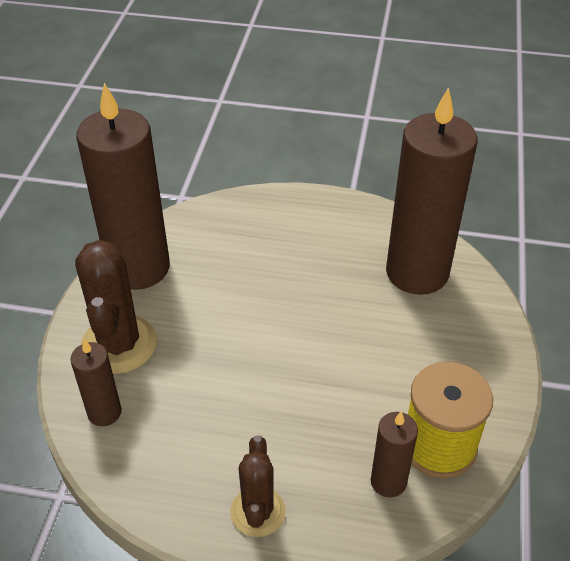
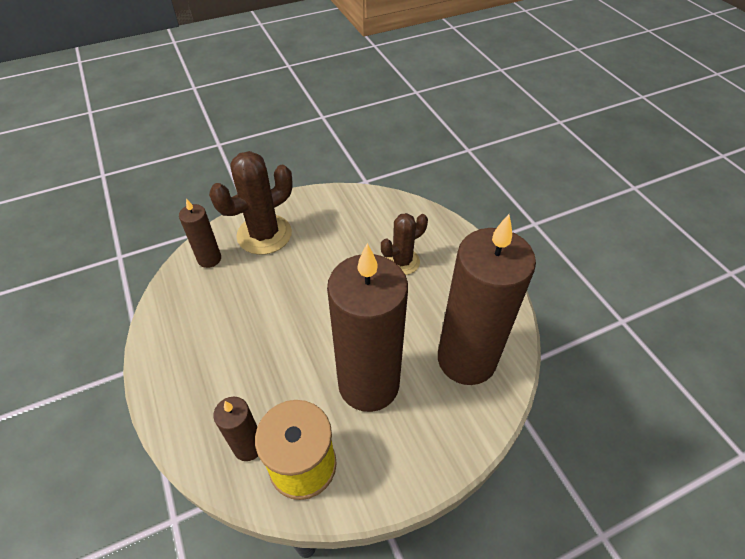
camera: 55 degrees right, 5 degrees up
(138, 268) = (332, 206): brown candle -> brown candle (368, 384)
(258, 512) = (180, 379): brown cactus -> brown cactus (402, 262)

